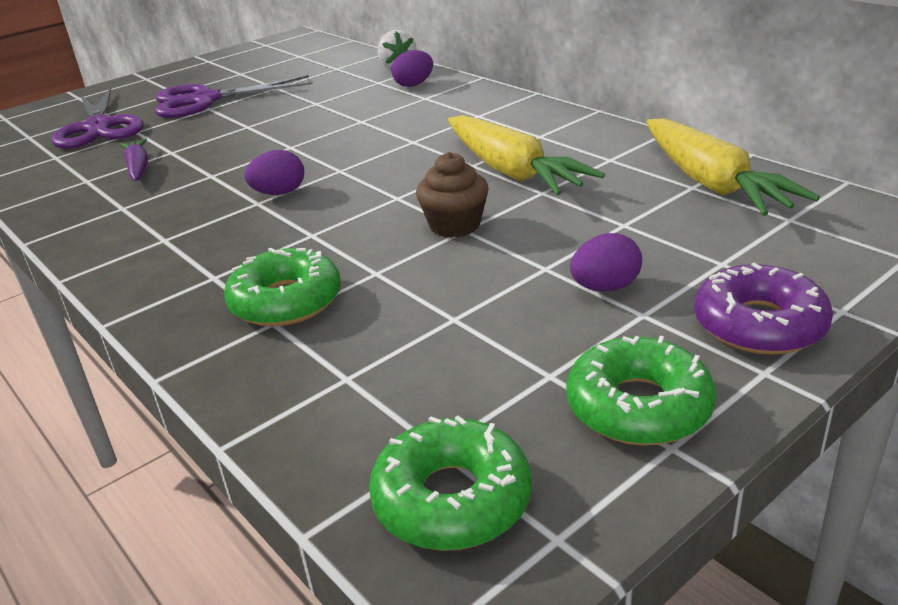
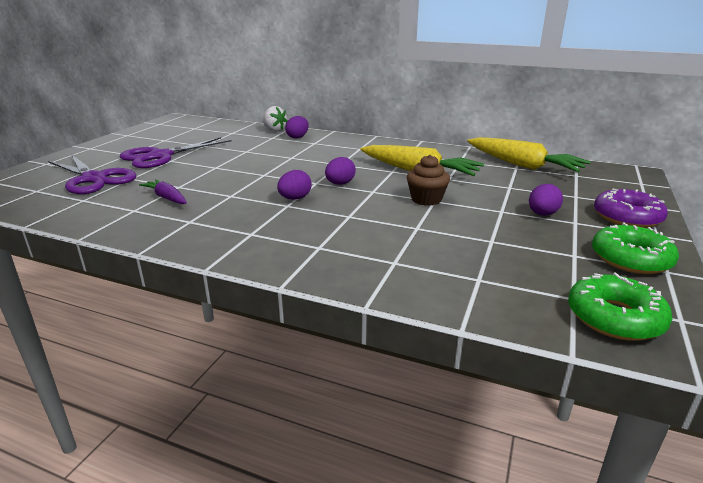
camera: 30 degrees left, 5 degrees down
(286, 301) = (386, 250): green donut -> none
(368, 177) = (340, 184): none -> purple egg

